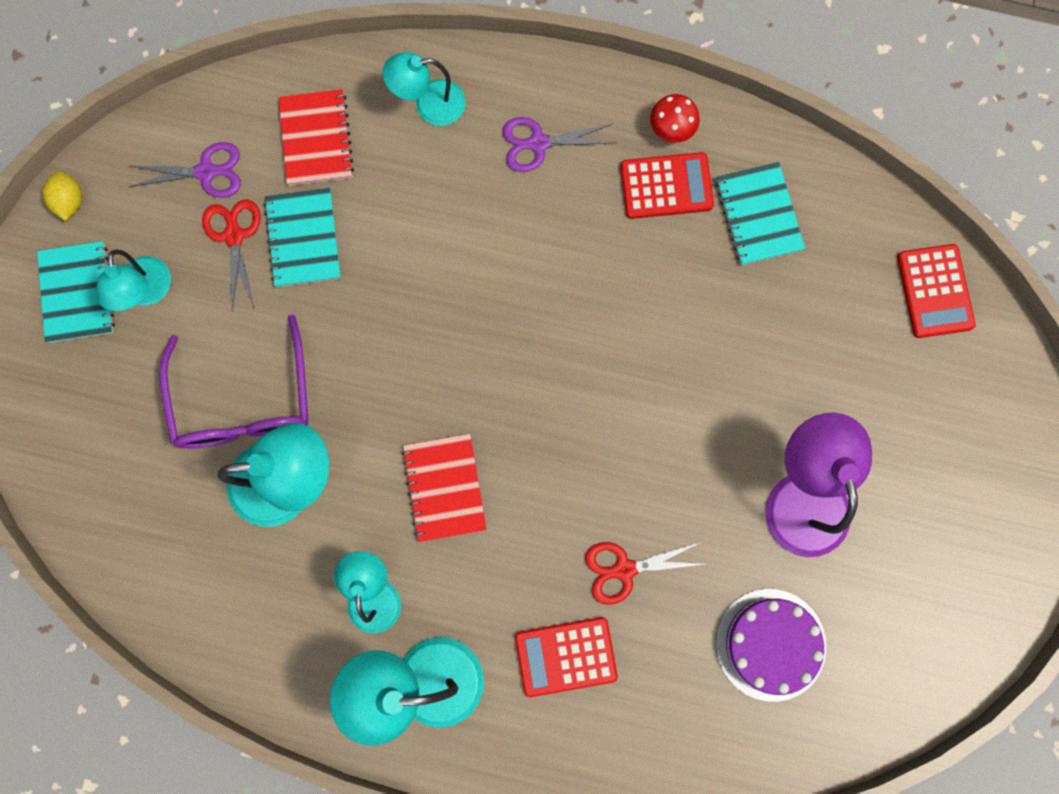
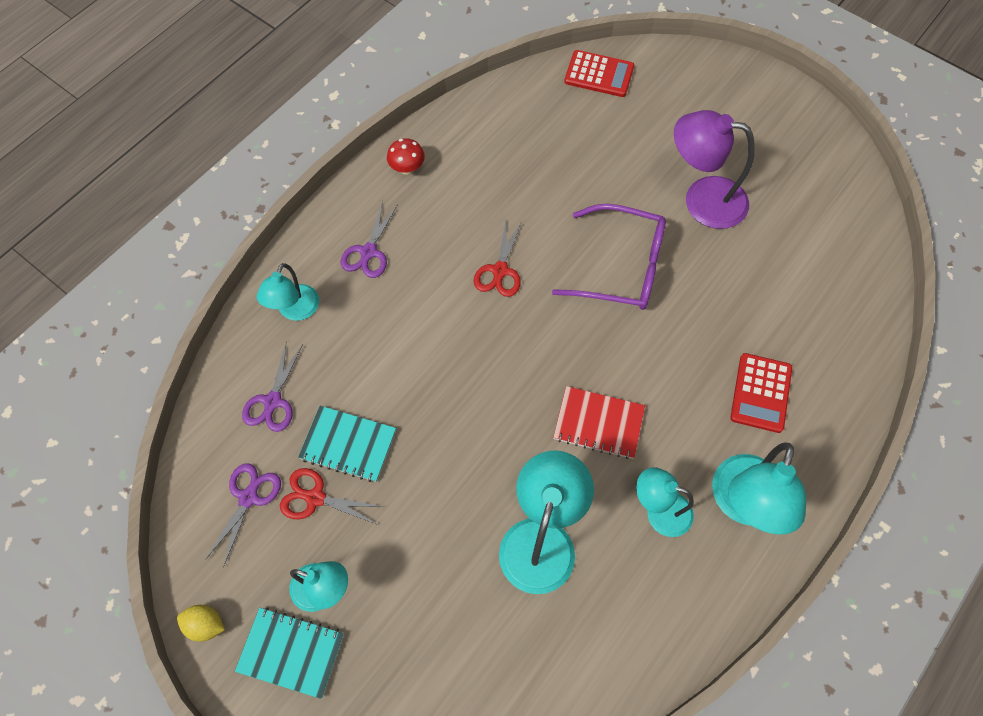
camera: 65 degrees left, 15 degrees down
(243, 401) = (457, 547): purple glasses -> purple glasses (621, 267)
(316, 139) = (273, 401): red notebook -> purple scissors
(624, 569) = (711, 328): red scissors -> red scissors (500, 270)
(666, 186) = (446, 188): red calculator -> none
(758, 215) = (496, 145): turquoise notebook -> none
(770, 644) = (799, 261): purple cake -> none

